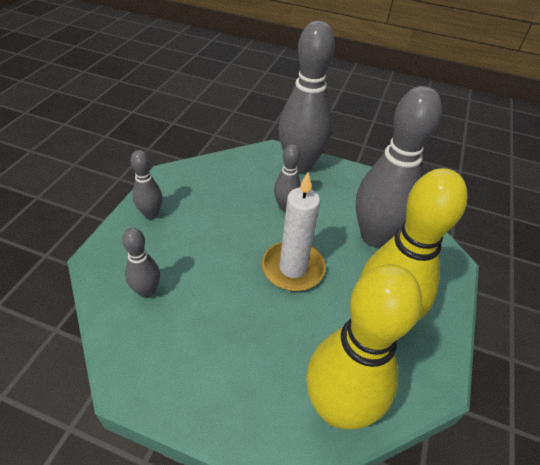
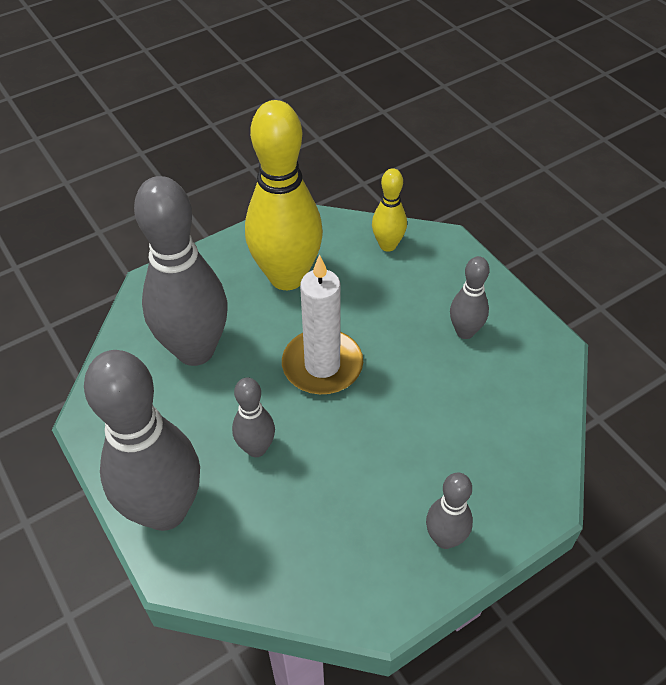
camera: 140 degrees left, 5 degrees up
(147, 291) = (499, 424): grey bowling pin -> grey bowling pin (465, 332)
(337, 408) = (388, 245): yellow bowling pin -> yellow bowling pin, size x0.48

